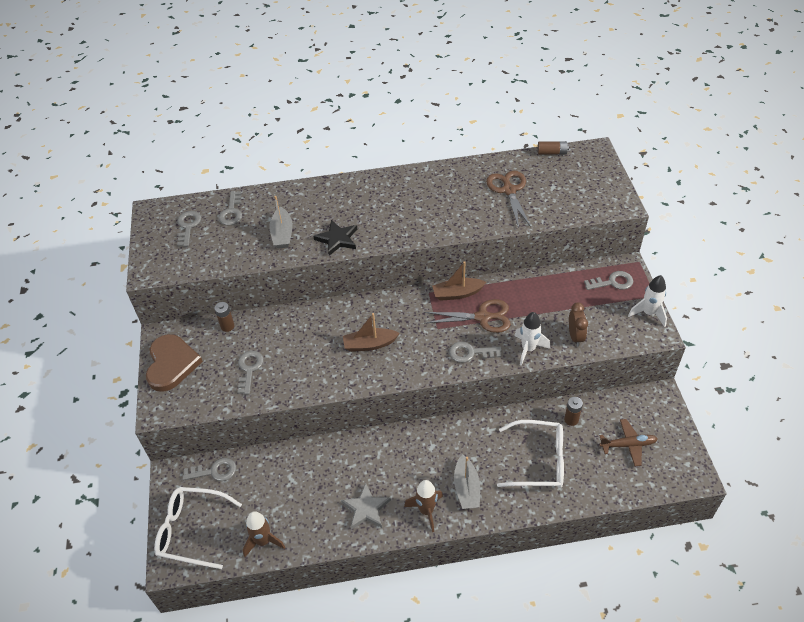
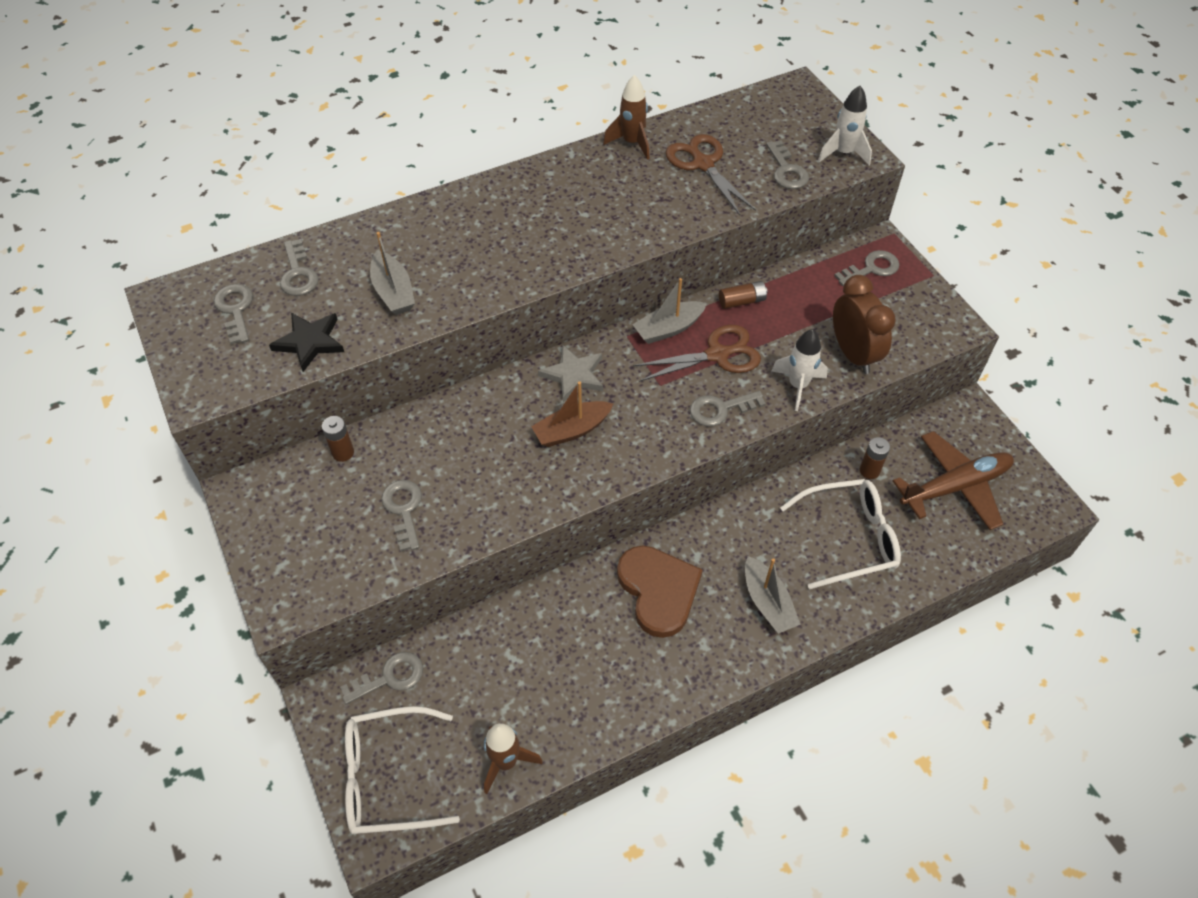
camera: 20 degrees left, 5 degrees up
(171, 364) = (275, 531): brown heart -> brown heart (658, 591)
(337, 239) = (482, 283): black star -> black star (309, 342)
(366, 509) = (639, 670): grey star -> grey star (573, 375)
(426, 511) = (725, 650): brown rocket -> brown rocket (632, 143)
(457, 293) = (668, 329): brown boat -> grey boat
(552, 153) = (740, 101): brown battery -> brown battery (742, 301)
(564, 205) = (786, 170): none -> grey key
(575, 336) = (853, 354): brown clock -> brown clock, size x1.55
(628, 445) = (955, 486): brown plane -> brown plane, size x1.61
(648, 313) = (935, 301): white rocket -> white rocket (843, 153)

